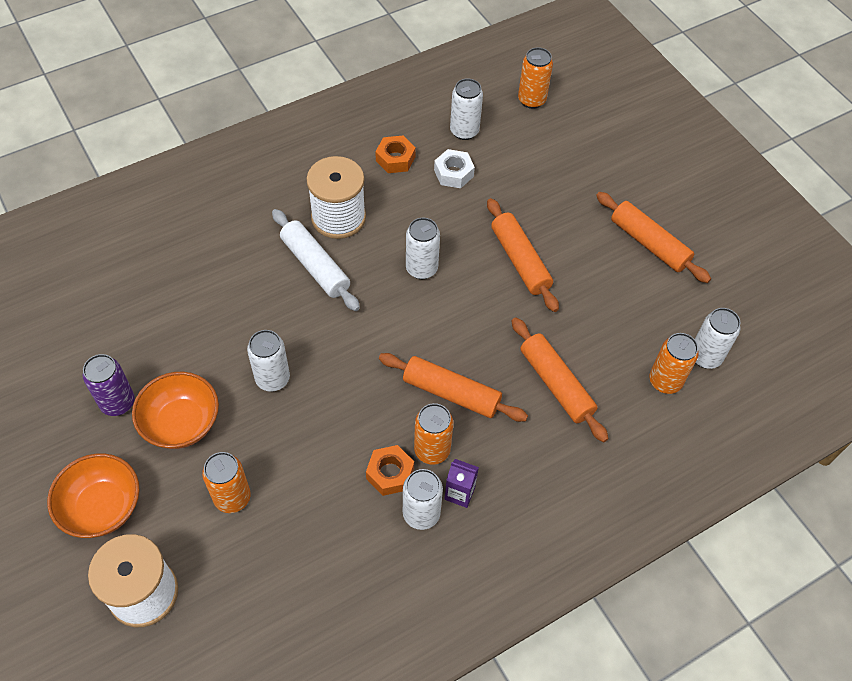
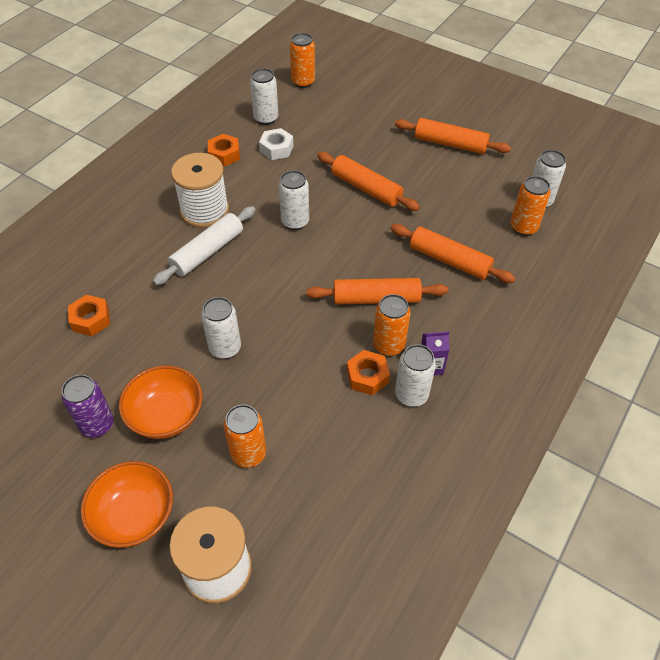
camera: 25 degrees left, 5 degrees down
(168, 292) = (91, 319): none -> orange nut
(315, 266) = (207, 252): white rolling pin -> white rolling pin turned 75 degrees counterclockwise

